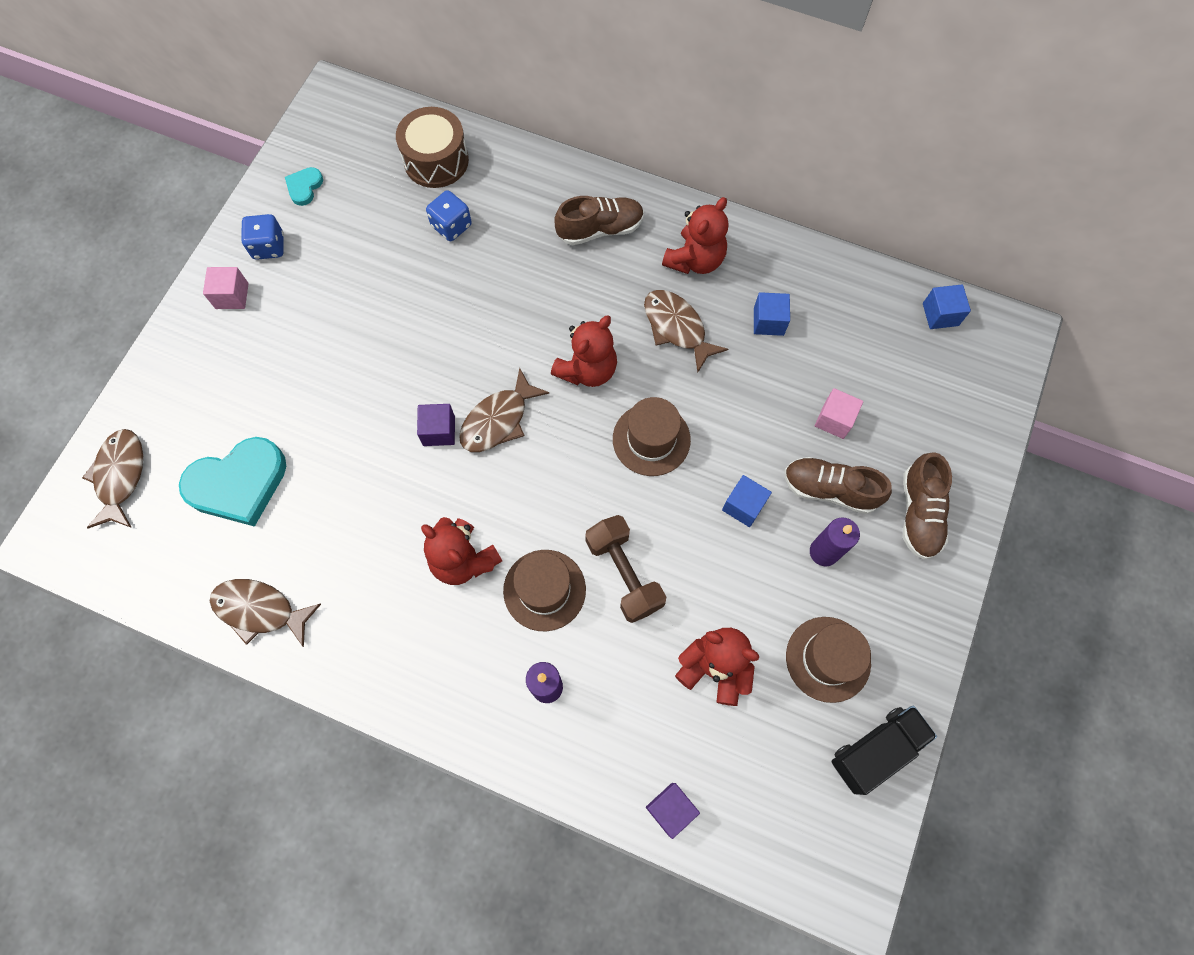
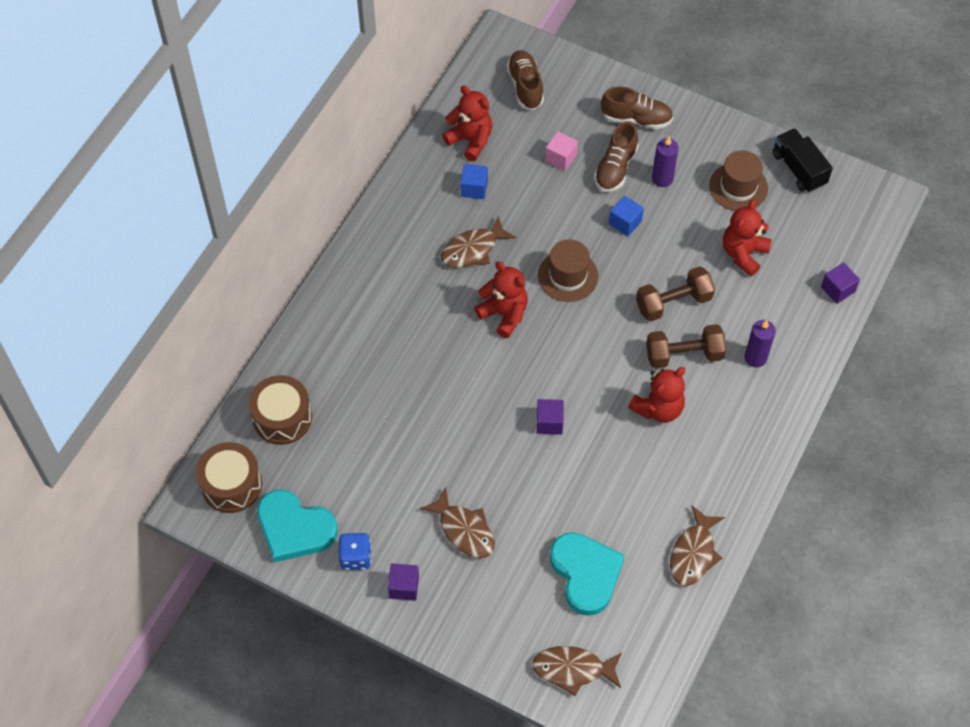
camera: 85 degrees left, 10 degrees down
(232, 296) = (404, 587): pink cube -> purple cube
(304, 187) = (294, 528): turquoise heart -> turquoise heart, size x2.15
(355, 126) = (231, 485): none -> brown drum
(451, 226) = (354, 407): blue dice -> none
(498, 420) = (543, 379): brown fish -> brown fish (464, 530)
(544, 590) = (684, 355): brown hat -> brown dumbbell
(600, 229) = (373, 295): brown shoe -> brown shoe (525, 86)
(695, 260) = (412, 231): red teddy bear -> red teddy bear (470, 140)
(940, 314) = (480, 80): blue cube -> none

